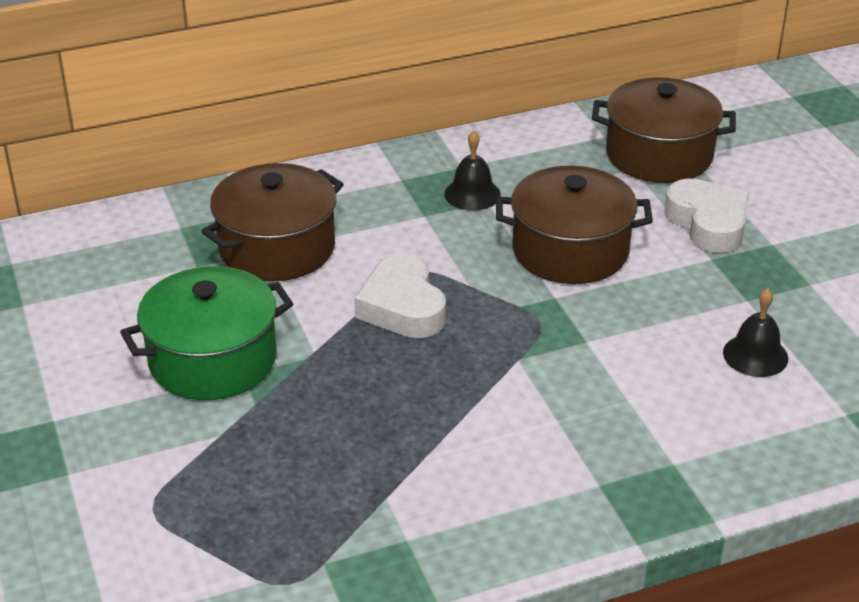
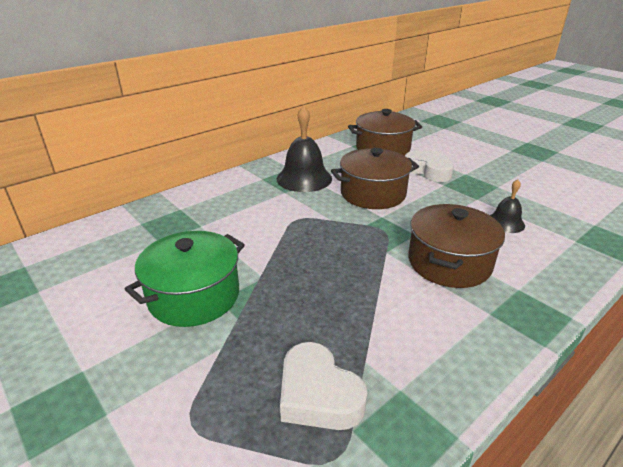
camera: 20 degrees left, 5 degrees down
(277, 248) = (207, 223): brown pot -> brown pot (449, 263)
(402, 307) = (301, 238): white heart -> white heart (318, 394)
(472, 194) = (304, 178): black bell -> black bell, size x1.78

